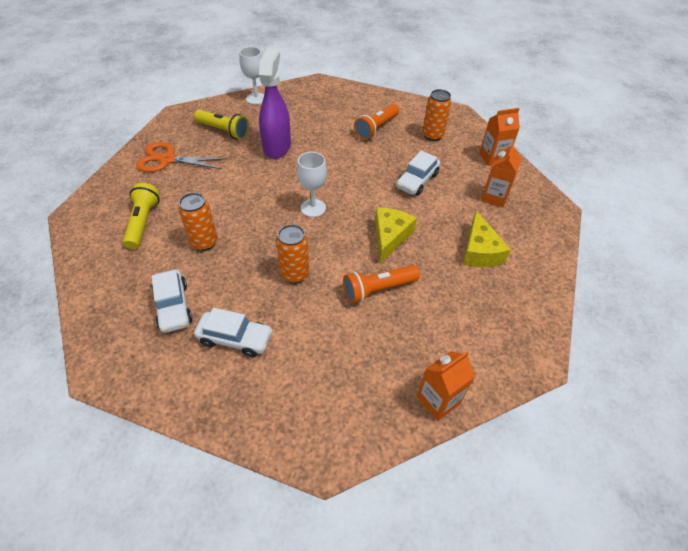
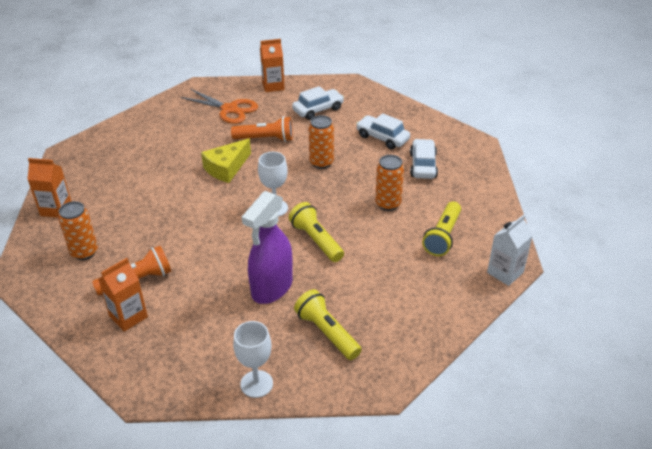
camera: 155 degrees left, 10 degrees down
(84, 204) = (505, 272): none -> white carton
(167, 159) = (408, 306): orange scissors -> orange scissors (229, 109)
(260, 189) = (316, 240): none -> yellow flashlight
(417, 181) = (156, 207): white car -> white car (318, 110)
(479, 251) = (166, 142): yellow cheese -> none
(494, 197) = (104, 175): orange carton -> orange carton (128, 316)

